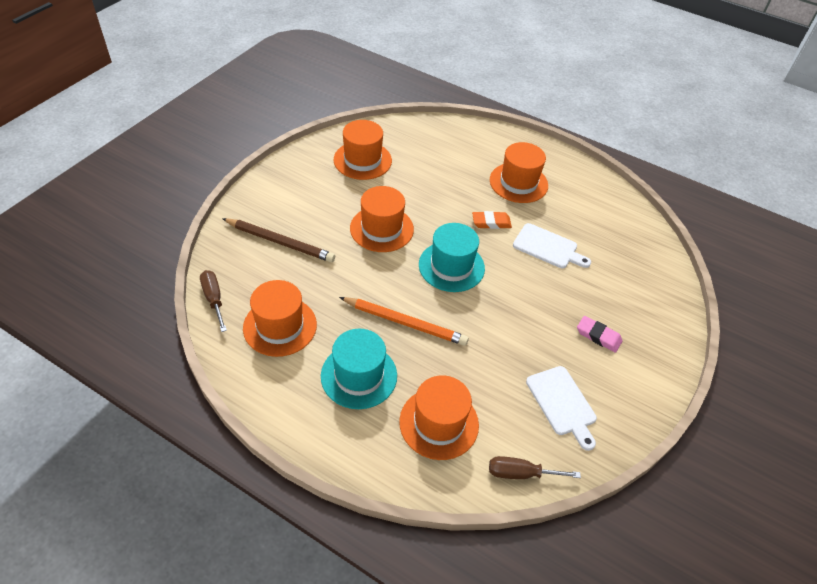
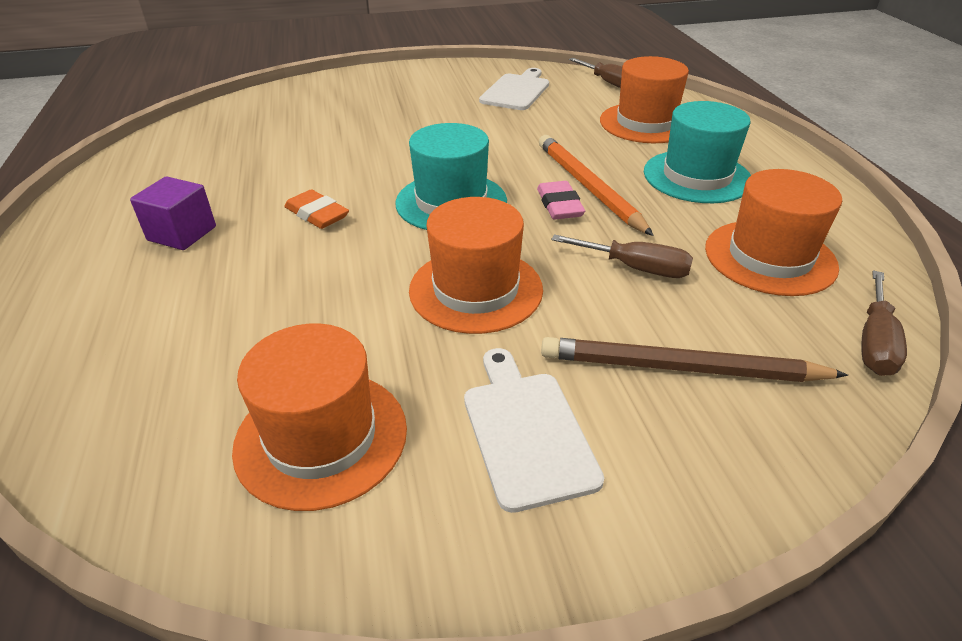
camera: 130 degrees left, 10 degrees down
(280, 242) = (681, 368): brown pencil -> brown pencil turned 60 degrees counterclockwise
(333, 279) = (636, 268): none -> brown screwdriver
(518, 183) = (182, 233): orange hat -> purple cube
(548, 247) = (311, 163): white cutting board -> white cutting board (526, 431)
(598, 336) = (409, 101): pink eraser -> pink eraser (559, 205)

